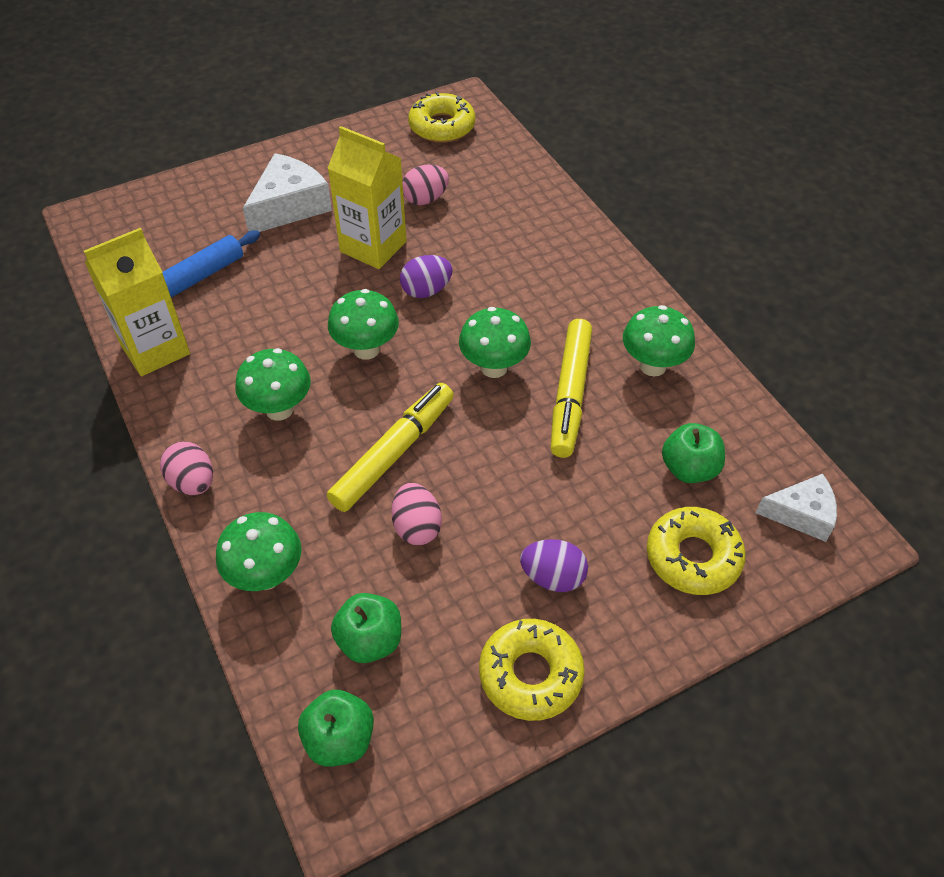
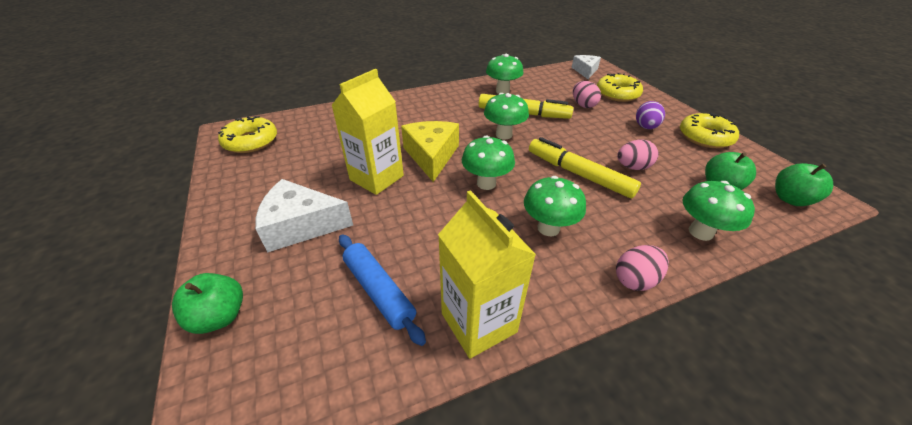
camera: 85 degrees left, 10 degrees down
(289, 206) = (301, 225): white cheese -> white cheese turned 45 degrees counterclockwise
(425, 199) = (333, 152): pink egg -> pink egg (583, 105)
(426, 290) = (431, 156): purple egg -> yellow cheese
(689, 469) = (567, 89): green apple -> green apple (220, 316)

